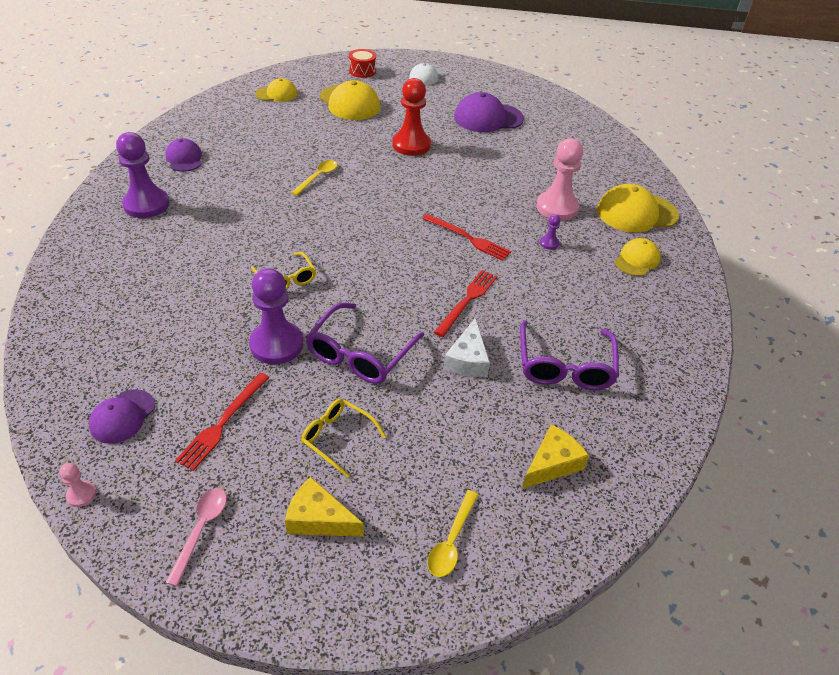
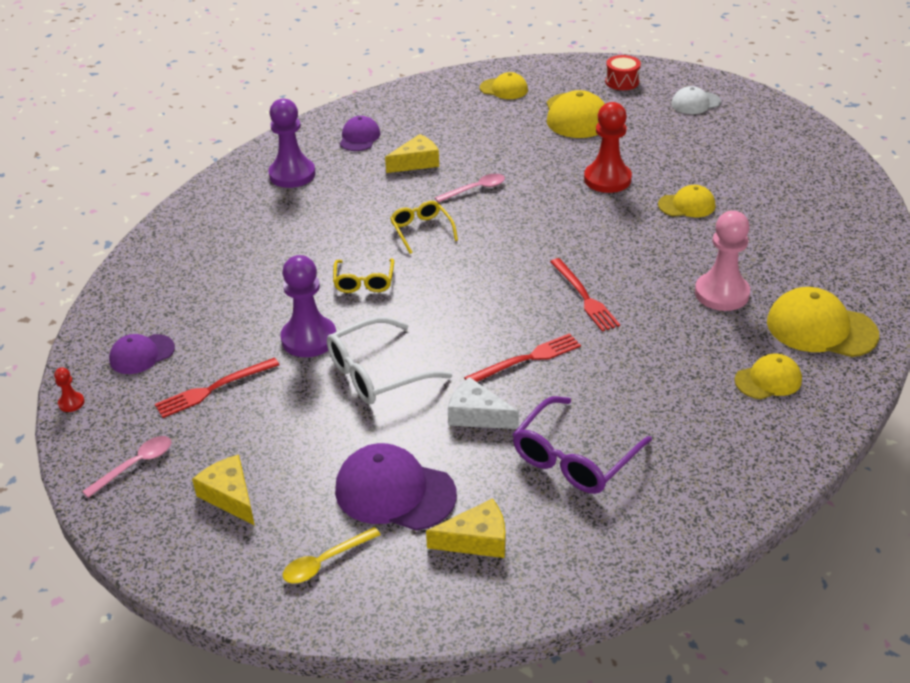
camera: 35 degrees right, 5 degrees down
(81, 494) = (71, 403): pink pawn -> red pawn
(251, 167) = (416, 162): none -> yellow cheese
(318, 177) = (475, 189): yellow spoon -> pink spoon
(337, 438) = (297, 438): yellow glasses -> yellow glasses (421, 230)
(360, 354) = (376, 373): purple glasses -> white glasses
(467, 360) = (477, 415): white cheese -> white cheese turned 75 degrees clockwise
(481, 150) = (686, 205): none -> yellow cap
(488, 118) = (729, 169): purple cap -> purple cap (395, 492)
(549, 243) = (674, 329): purple pawn -> none

